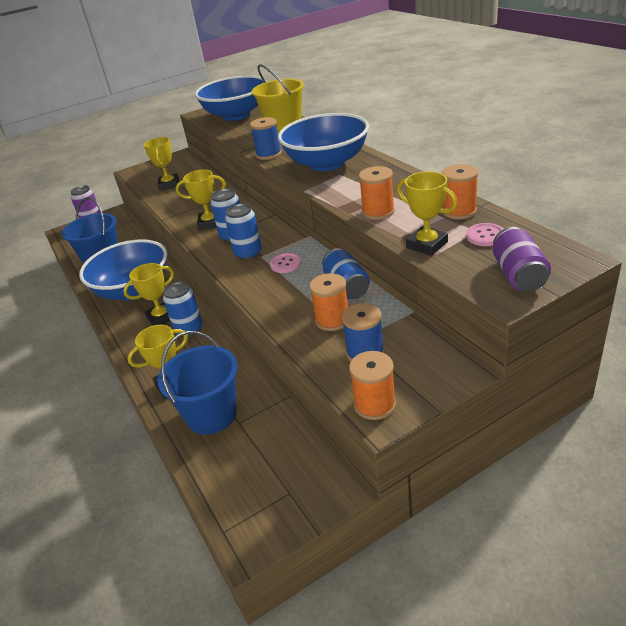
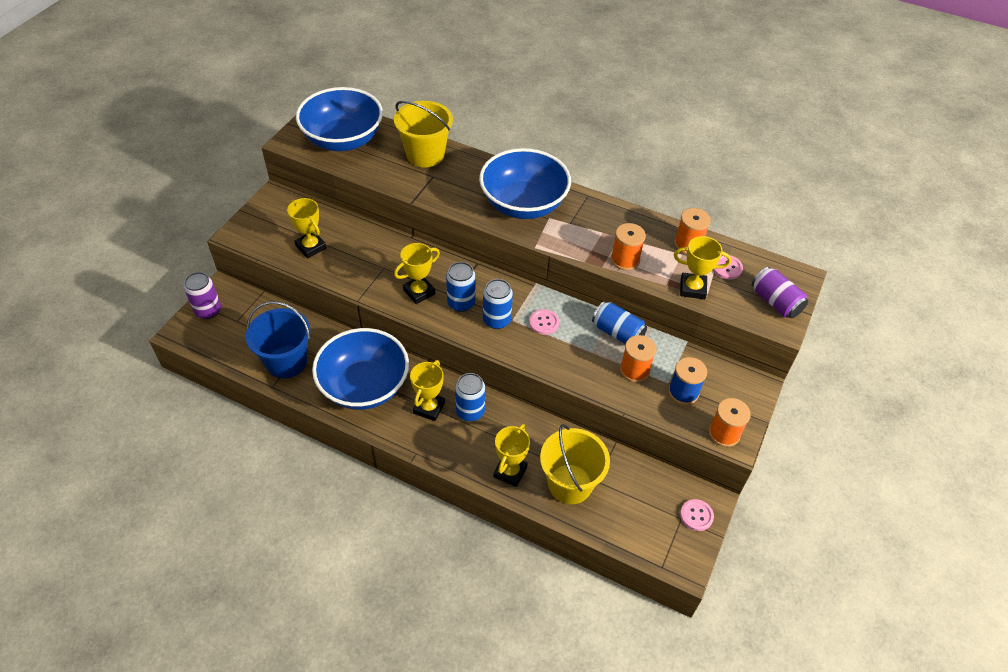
camera: 40 degrees left, 15 degrees up
(211, 415) = (570, 484): blue bucket -> yellow bucket
(268, 154) = (449, 201): blue spool -> none
(308, 497) = (696, 515): none -> pink button

